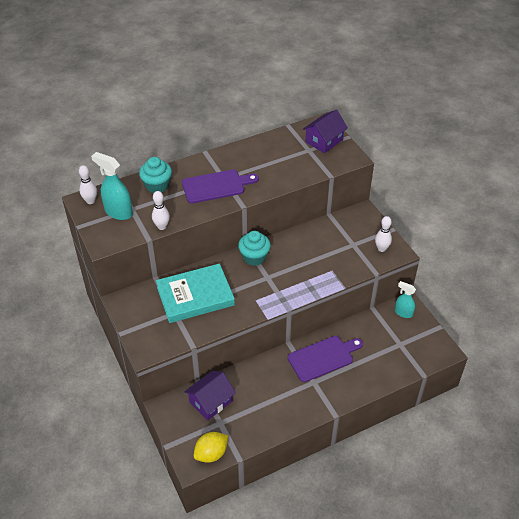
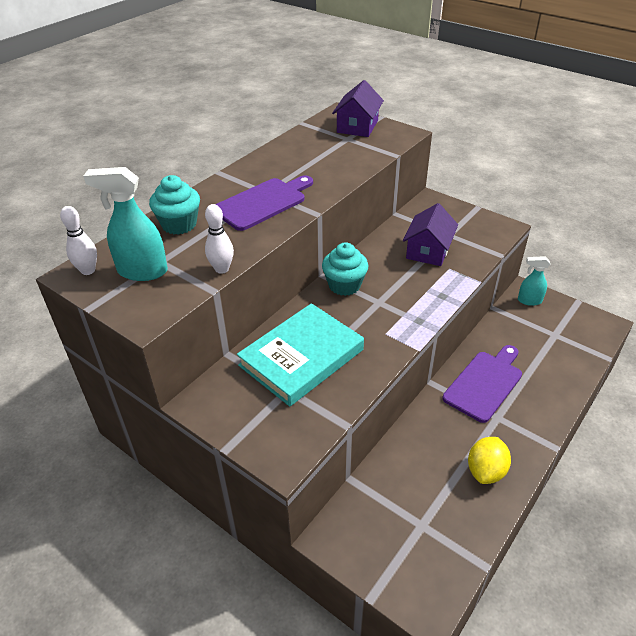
camera: 25 degrees left, 5 degrees down
(211, 401) = (388, 500): purple house -> purple house (428, 250)
(211, 453) = (442, 577): yellow lemon -> yellow lemon (486, 471)
(381, 249) = (483, 229): white bowling pin -> none

